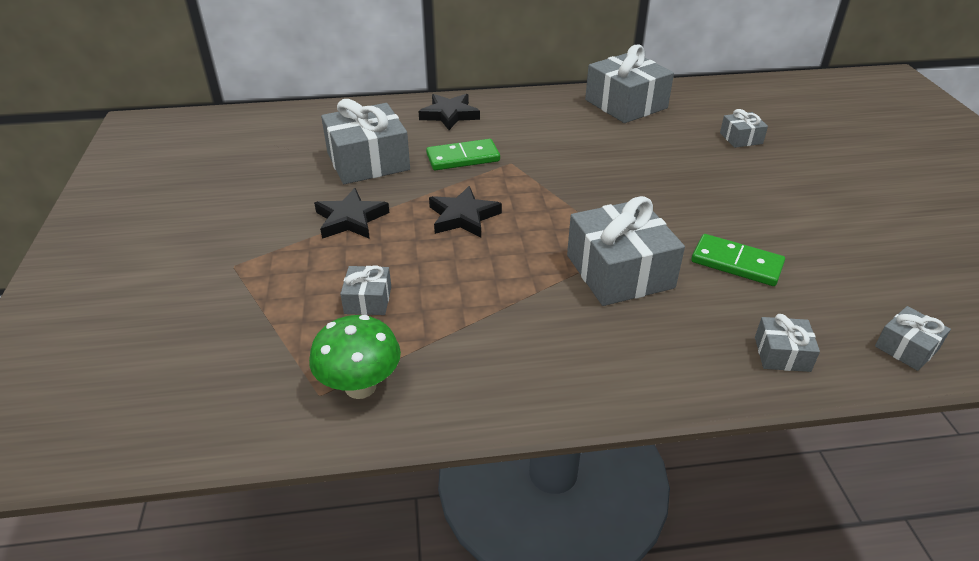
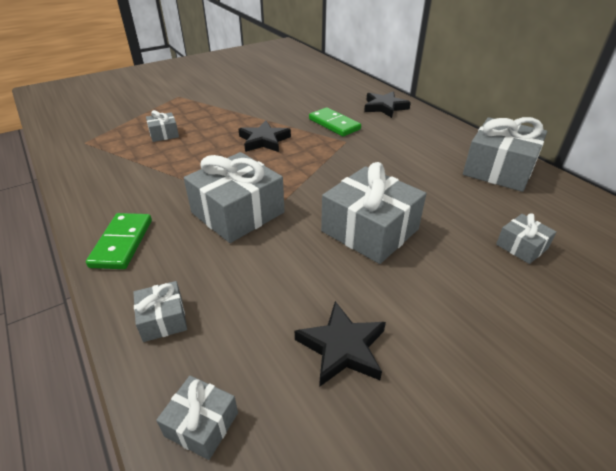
camera: 65 degrees right, 0 degrees up
(350, 219) = (236, 110): black star -> black star (342, 347)
(360, 386) = (91, 150): green mushroom -> none
(368, 161) = (301, 99): grey gift -> grey gift (369, 230)
(736, 263) = (285, 273): green domino -> green domino (122, 243)

